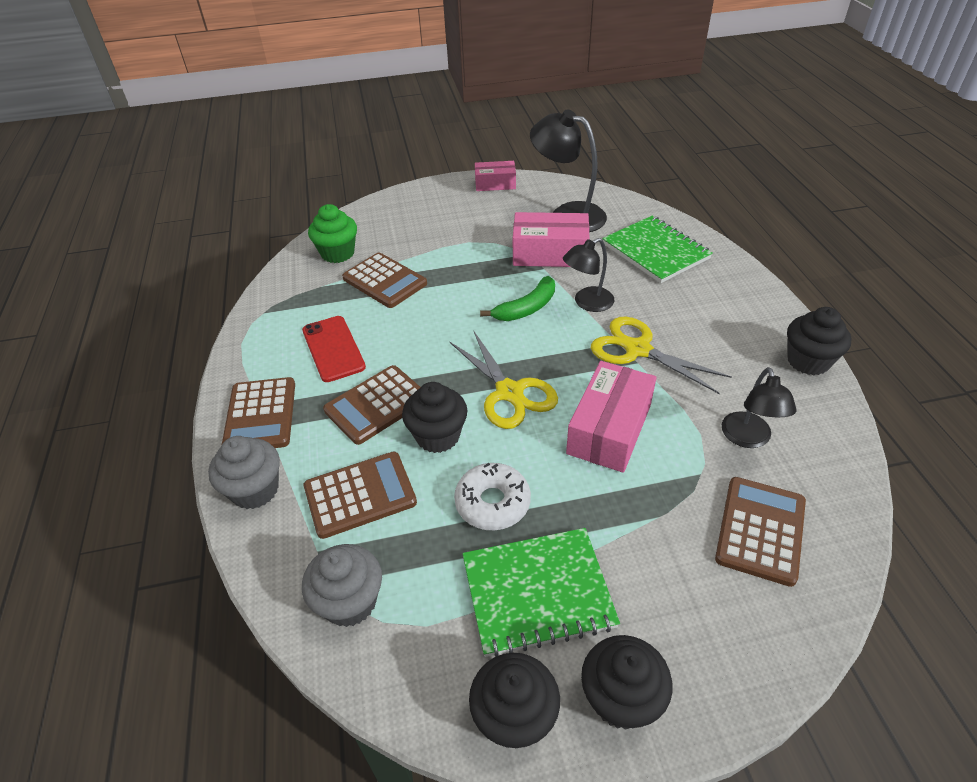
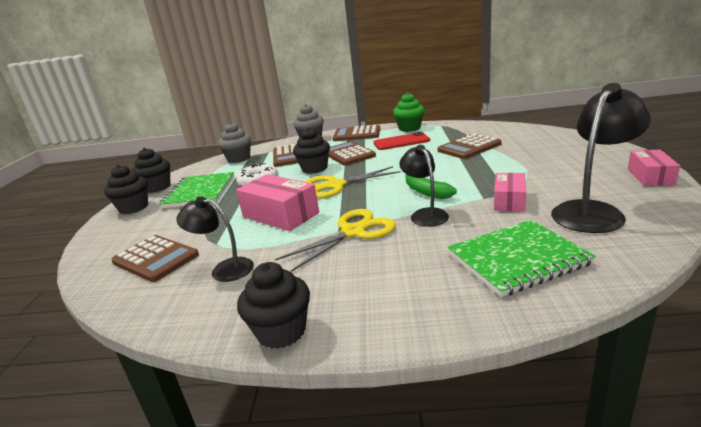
camera: 105 degrees right, 20 degrees down
(338, 253) = (505, 133): green cupcake -> green cupcake (409, 128)
(550, 253) = (509, 201): pink box -> pink box, size x0.62

